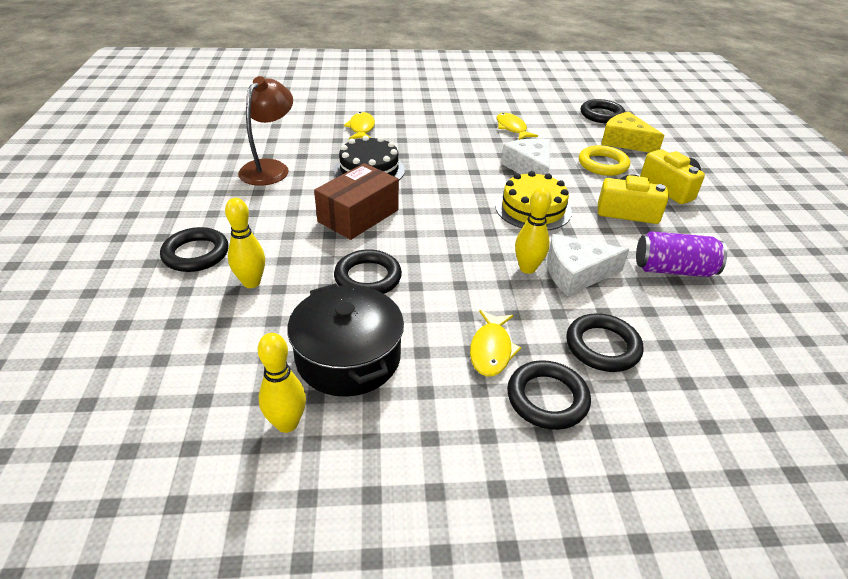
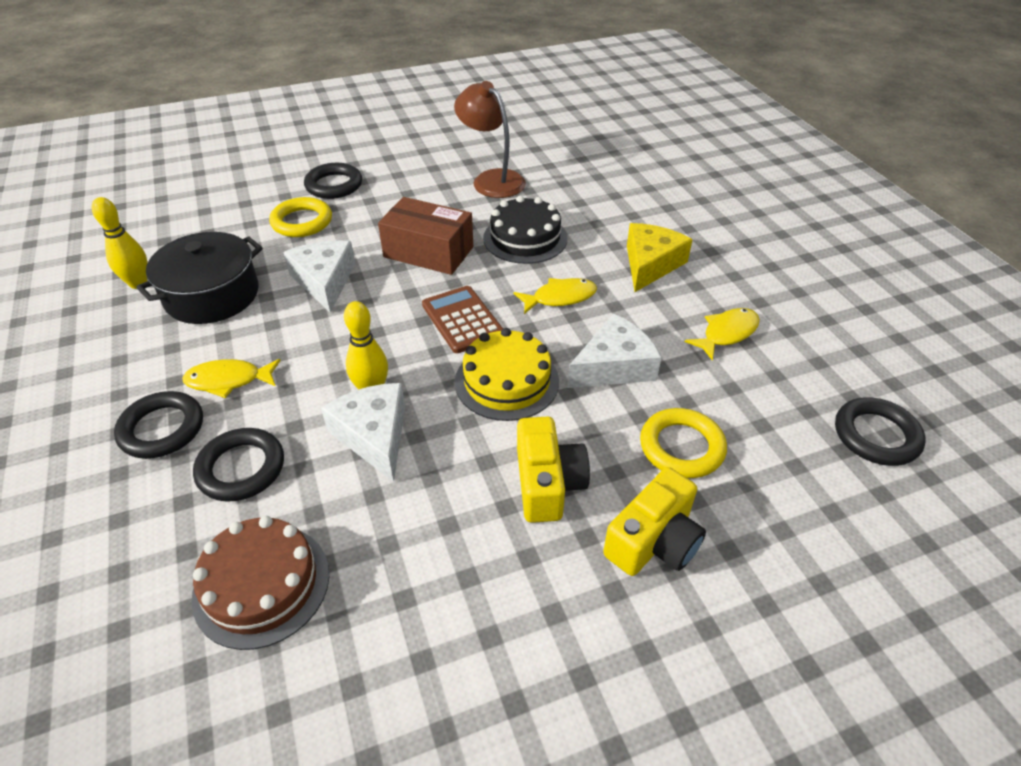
camera: 75 degrees right, 5 degrees up
(251, 282) = (302, 222): yellow bowling pin -> yellow ring
(270, 168) = (491, 179): brown lamp -> brown lamp turned 135 degrees counterclockwise
(361, 128) = (620, 211): yellow fish -> yellow fish (560, 298)
(368, 277) = (324, 281): black ring -> white cheese
(458, 215) = (462, 320): none -> brown calculator
(625, 141) = (791, 474): yellow cheese -> yellow cheese (650, 264)
(673, 270) = (412, 541): purple can -> none
(714, 341) = (261, 584): none -> brown cake

